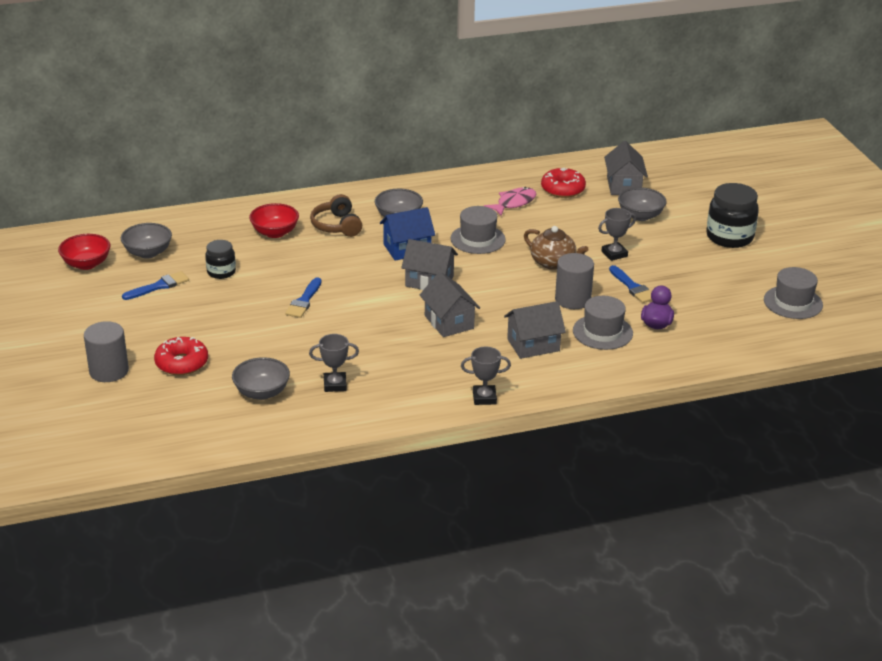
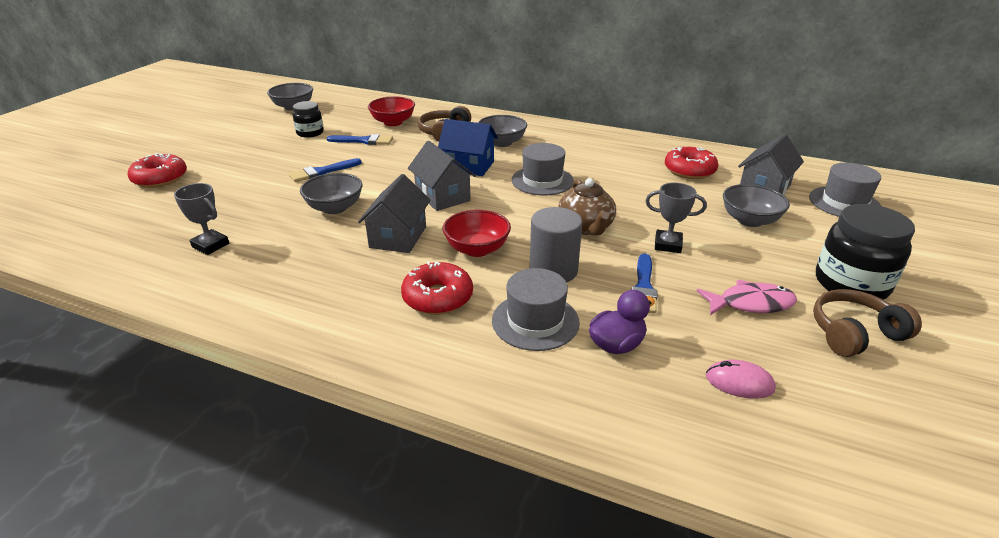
camera: 40 degrees right, 0 degrees up
(86, 264) = (248, 101): red bowl -> red bowl (477, 249)
(109, 371) = (114, 164): grey cylinder -> none
(159, 286) = (257, 127): blue brush -> blue brush (364, 141)
(262, 392) = (154, 224): grey bowl -> grey bowl (335, 208)
(484, 398) = (296, 328): grey trophy -> none
(514, 203) = (622, 165): pink fish -> pink fish (751, 303)
(533, 345) = (438, 297): grey house -> red donut
(728, 315) = (739, 382): none -> pink mouse
(754, 266) = (854, 333): none -> brown headphones
(793, 302) = (874, 415): grey hat -> grey hat (844, 203)

